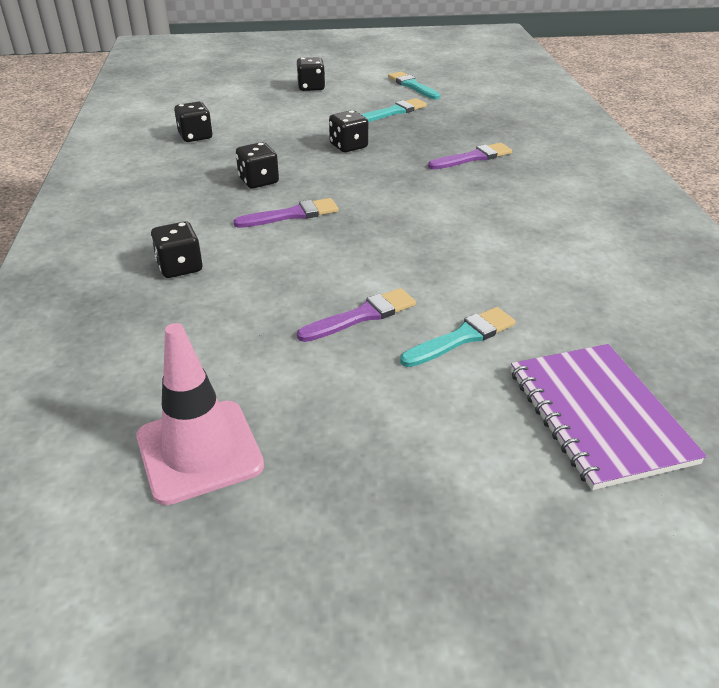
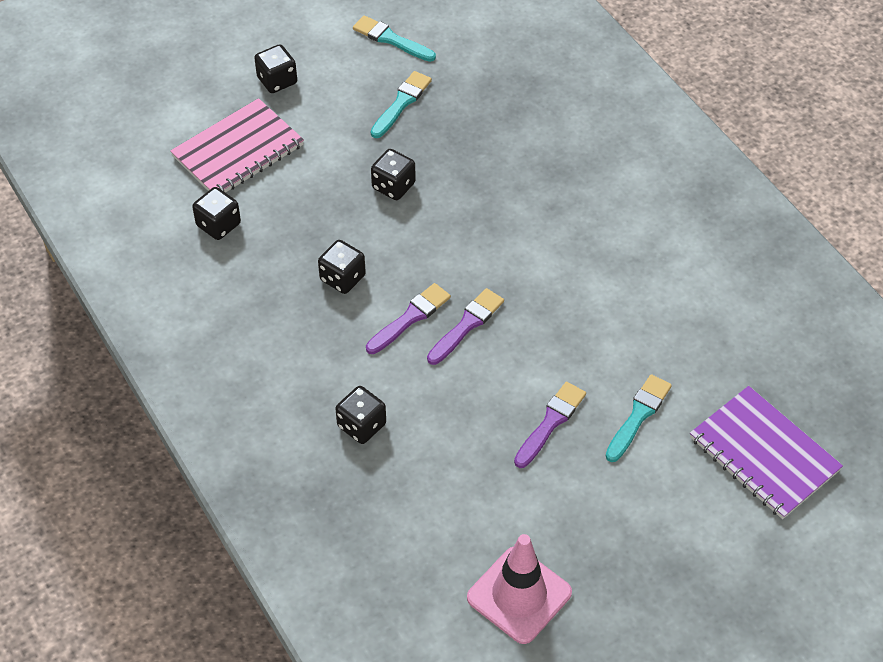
camera: 25 degrees left, 15 degrees up
(249, 109) = (238, 151): none -> pink notebook
(473, 157) = (528, 163): purple brush -> purple brush (467, 325)

